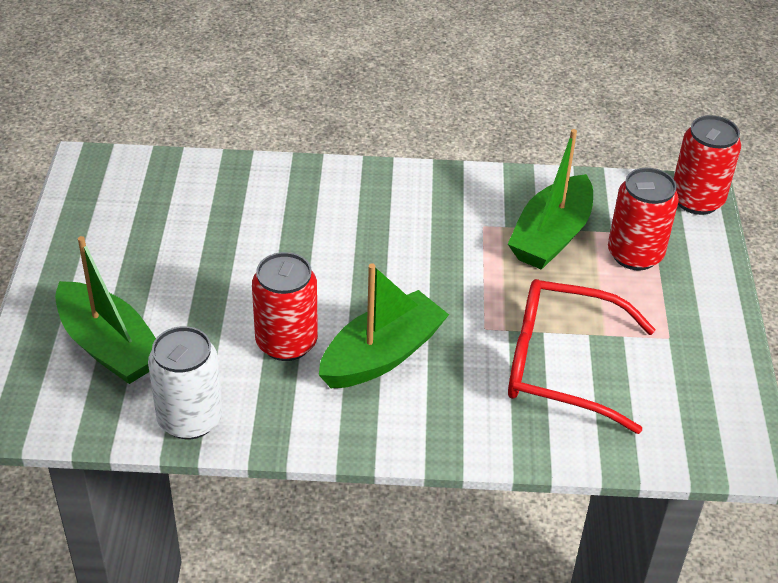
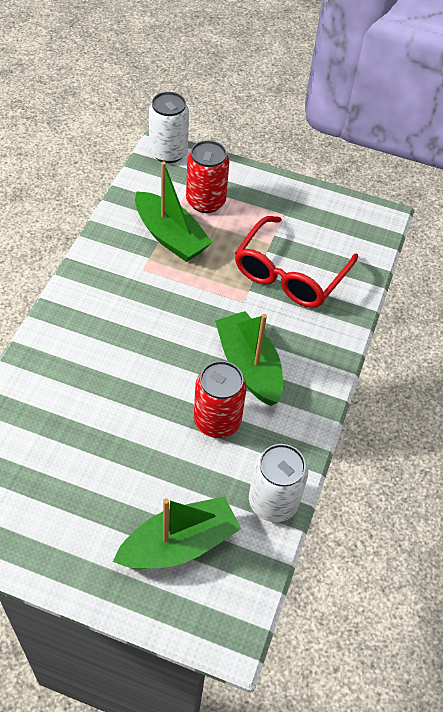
camera: 75 degrees left, 10 degrees up
(697, 200) = (168, 152): red can -> white can

